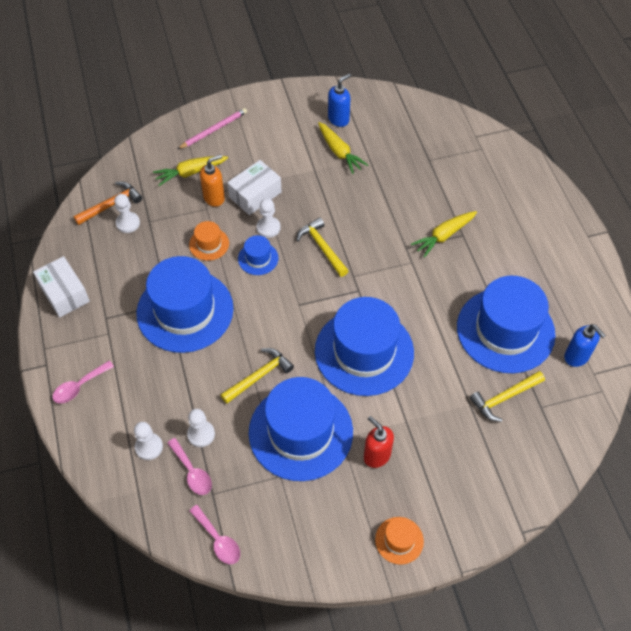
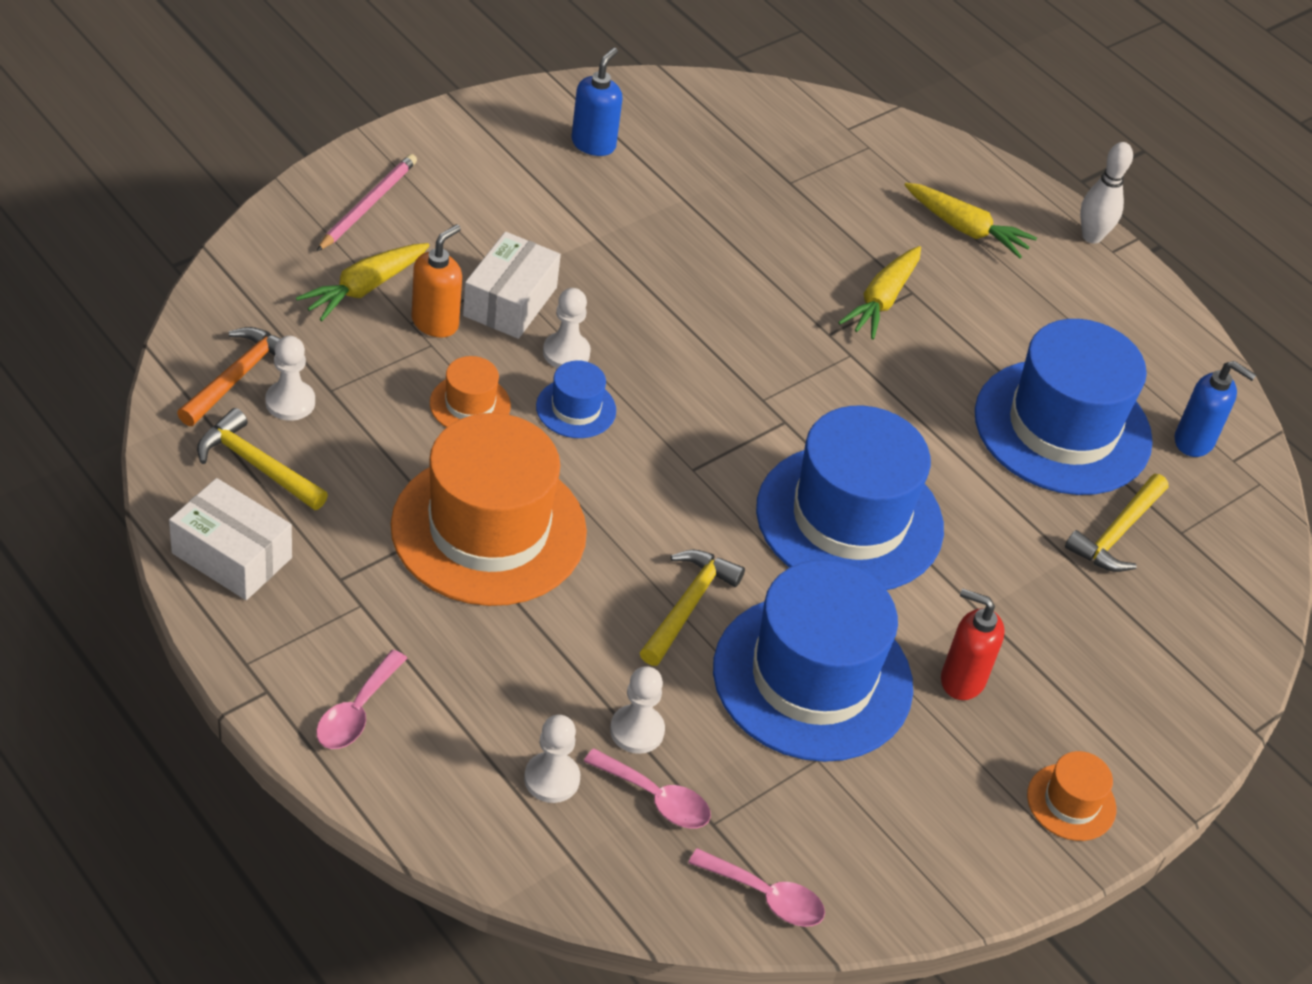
camera: 30 degrees left, 10 degrees down
(185, 311) = (488, 529): blue hat -> orange hat
(322, 248) = (682, 365): yellow hammer -> yellow hammer (257, 466)
(339, 152) = (625, 199): yellow carrot -> yellow carrot (965, 229)
(580, 225) = (1091, 236): none -> white bowling pin

